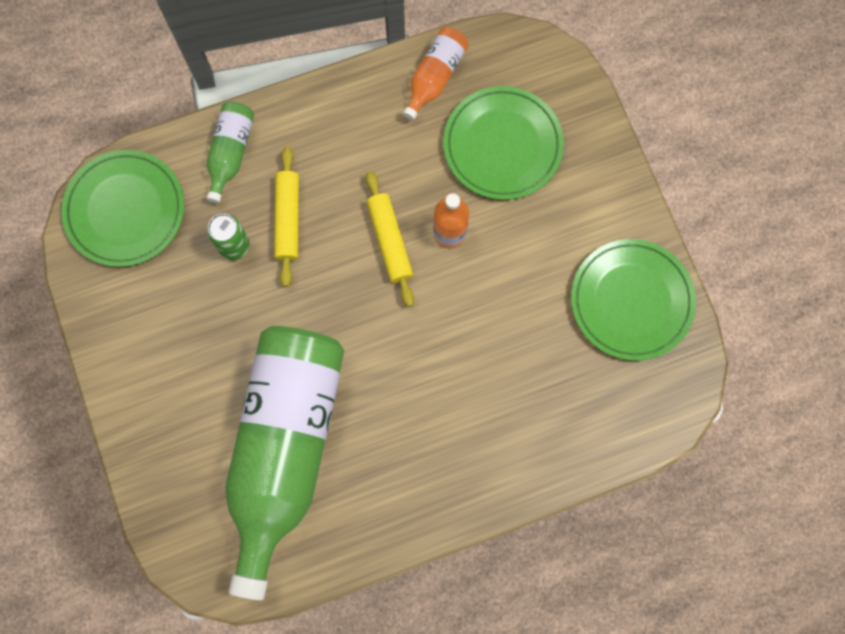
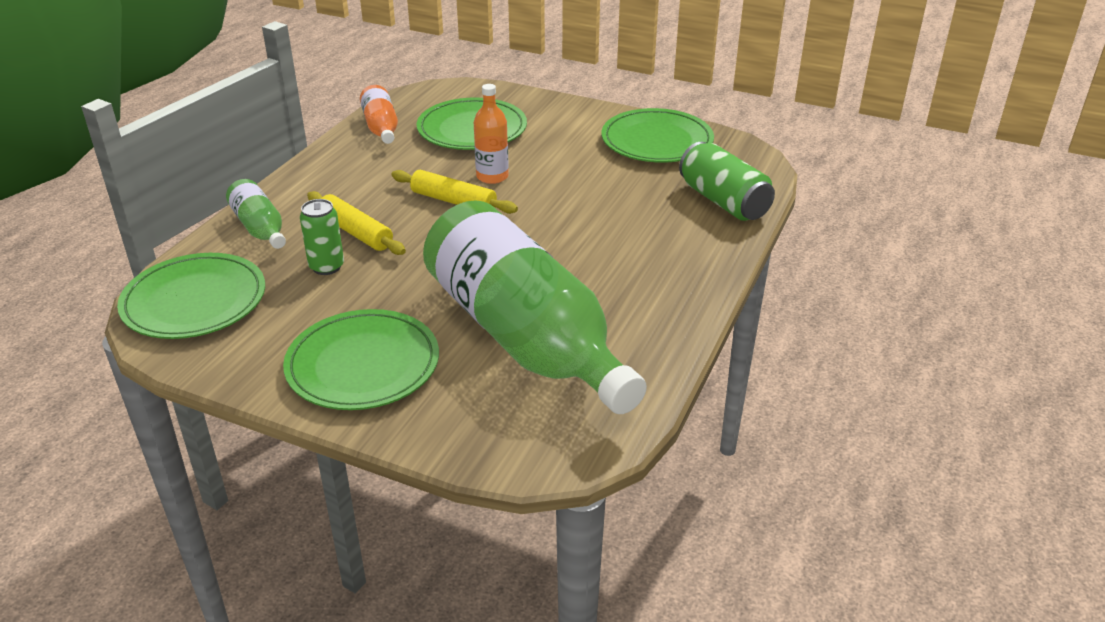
camera: 45 degrees left, 40 degrees down
(168, 379) = (363, 365): none -> green plate
(586, 431) = (723, 201): none -> green can

